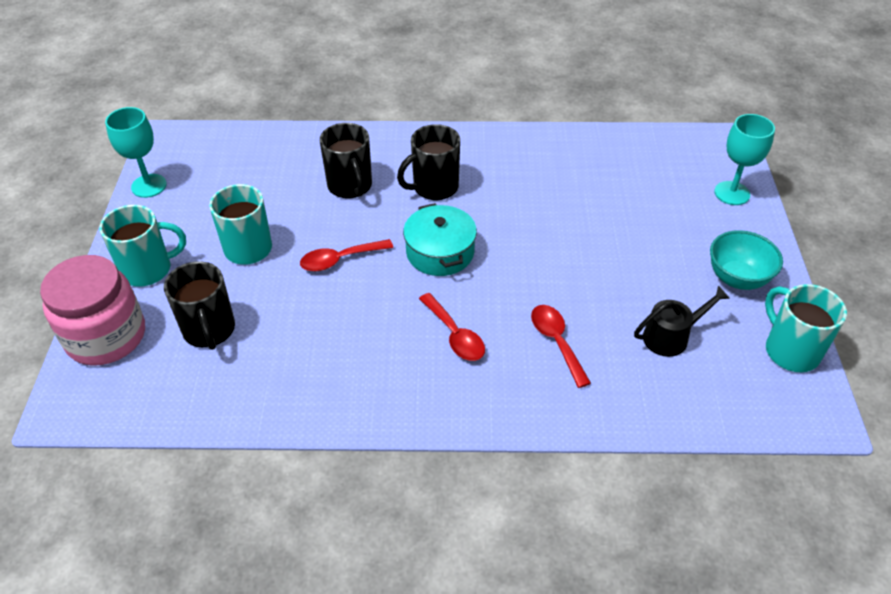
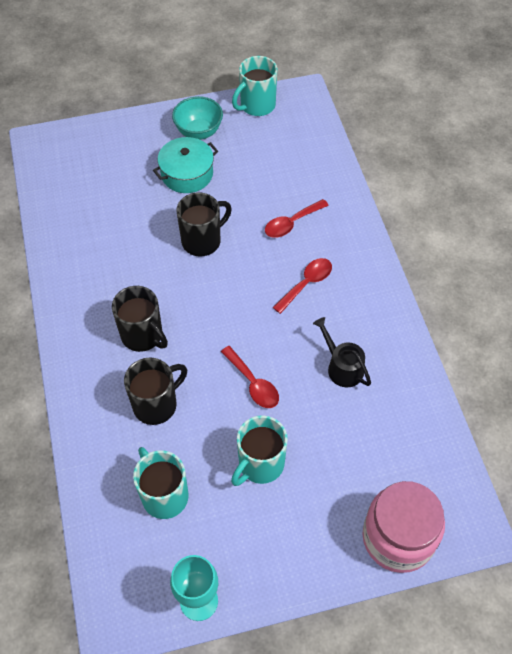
camera: 105 degrees left, 10 degrees up
(148, 269) = (313, 540): turquoise mug -> turquoise mug (164, 495)
(209, 330) = (362, 455): black mug -> black mug (202, 241)
(440, 252) = (223, 312): turquoise pot -> turquoise pot (187, 174)
(670, 336) = (265, 163): black watering can -> black watering can (342, 367)
(732, 193) = (105, 137): turquoise goblet -> none

